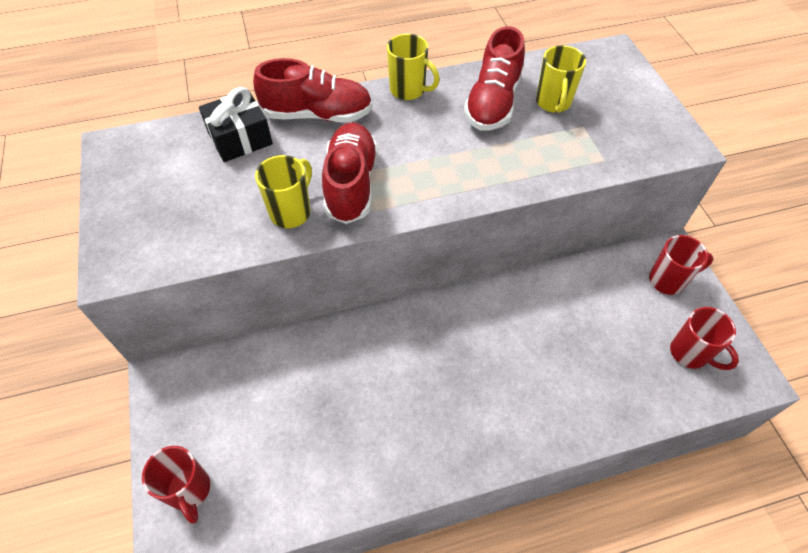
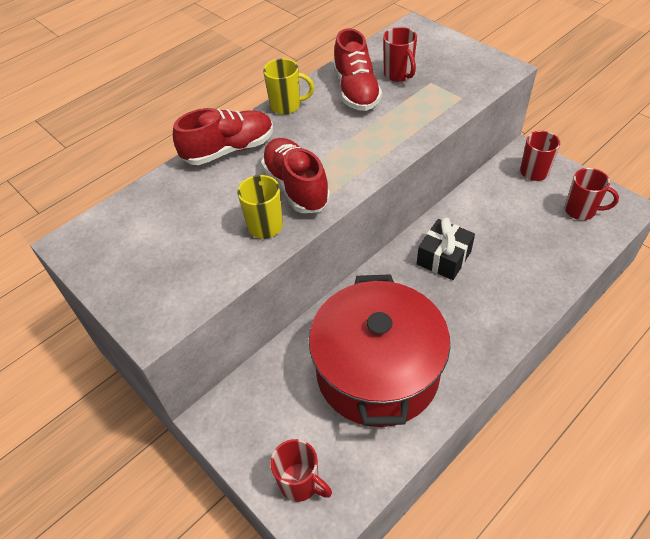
camera: 25 degrees left, 5 degrees down
(240, 138) = (178, 191): black gift -> black gift (443, 258)
(339, 418) = (377, 372): none -> red pot
(553, 103) = (398, 75): yellow mug -> red mug

